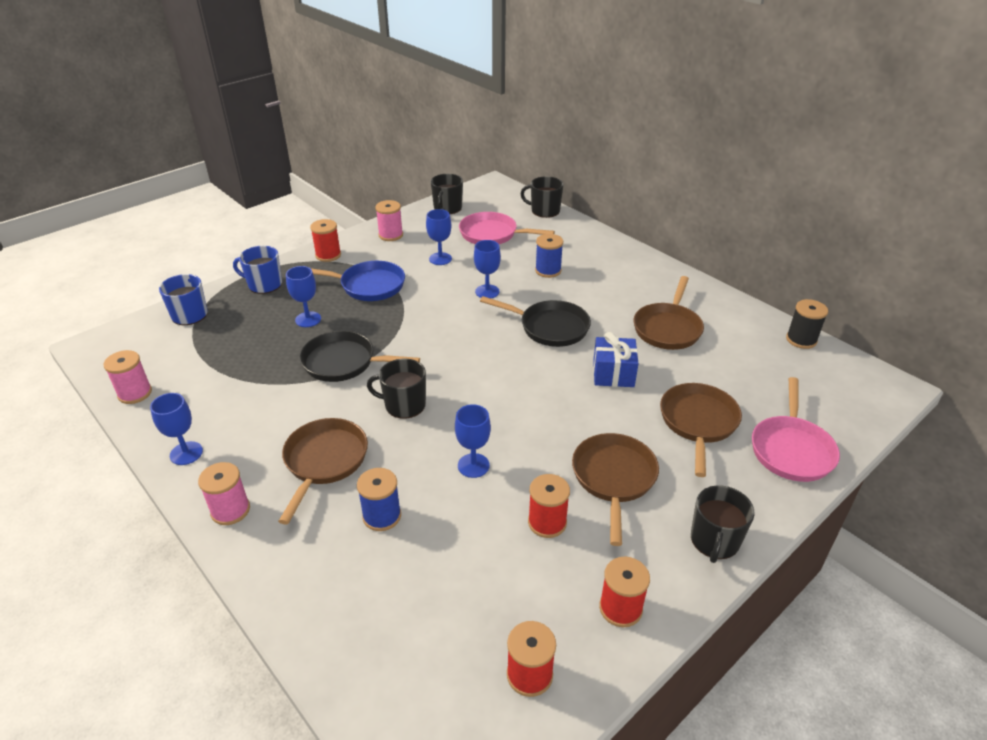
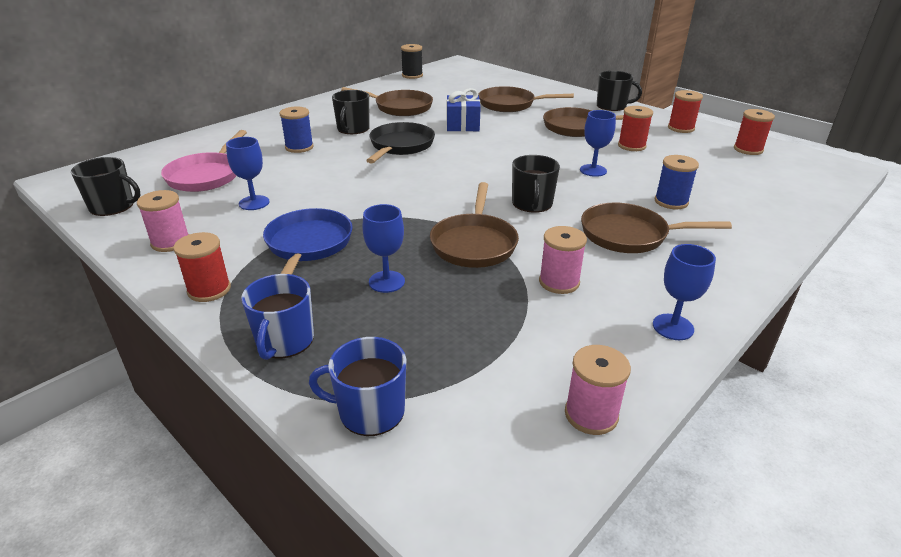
camera: 95 degrees left, 5 degrees down
(230, 510) = (724, 277): pink spool -> pink spool (559, 282)
(344, 362) = (474, 243): black pan -> brown pan
(487, 291) = (334, 174): blue goblet -> none
(544, 210) = (163, 149): black mug -> black mug (353, 129)
(791, 449) = (525, 86): pink pan -> none

